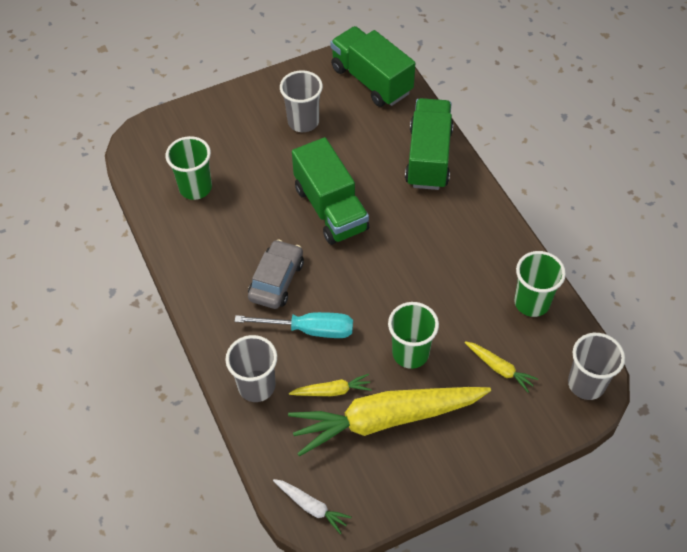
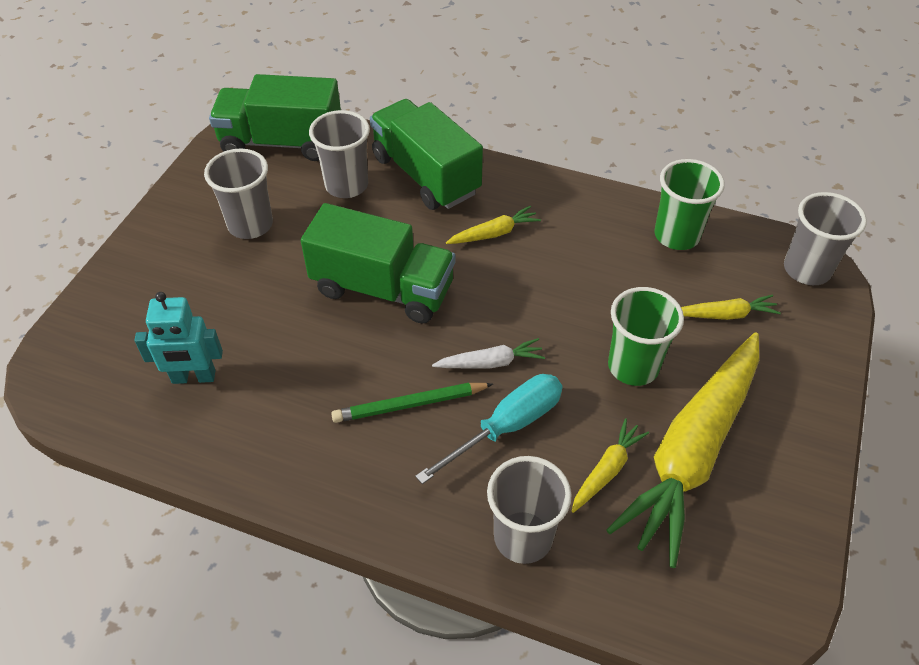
camera: 45 degrees left, 5 degrees down
(195, 188) = (193, 377): green cup -> turquoise robot
(276, 280) = (409, 404): grey car -> green pencil
(311, 507) = (739, 615): white carrot -> white carrot (490, 362)
(377, 133) = (346, 185): none -> grey cup
(426, 221) = (494, 233): none -> yellow carrot

